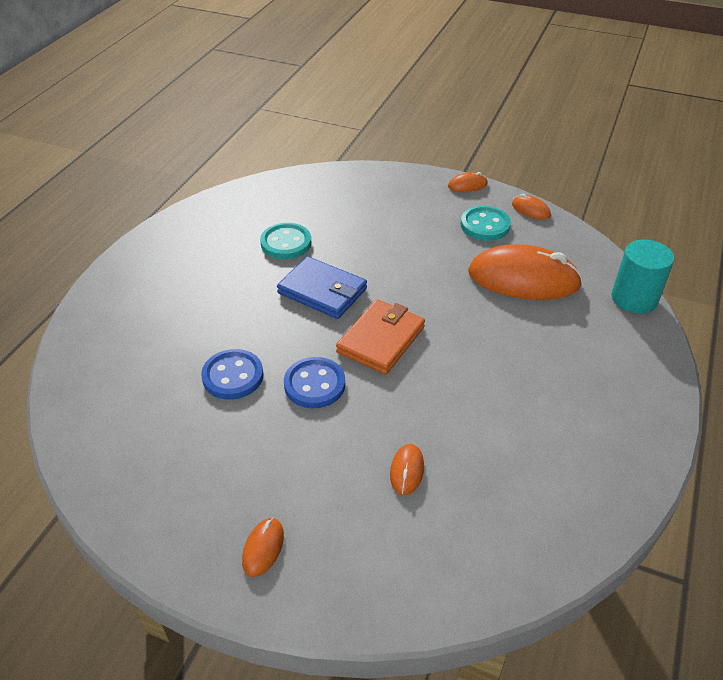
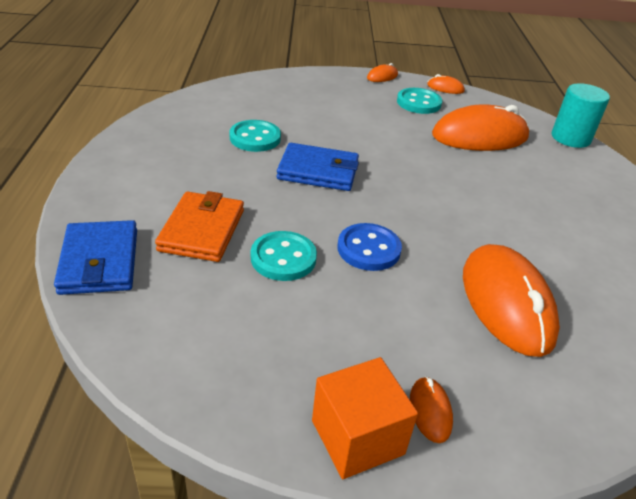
camera: 25 degrees left, 5 degrees down
(86, 345) = (99, 261): none -> blue wallet
(190, 551) = (357, 437): none -> orange cube
(233, 376) = (283, 258): blue button -> turquoise button
(381, 340) = (400, 201): orange wallet -> orange wallet (202, 230)
(407, 470) = (506, 303): orange mouse -> orange mouse, size x2.35

